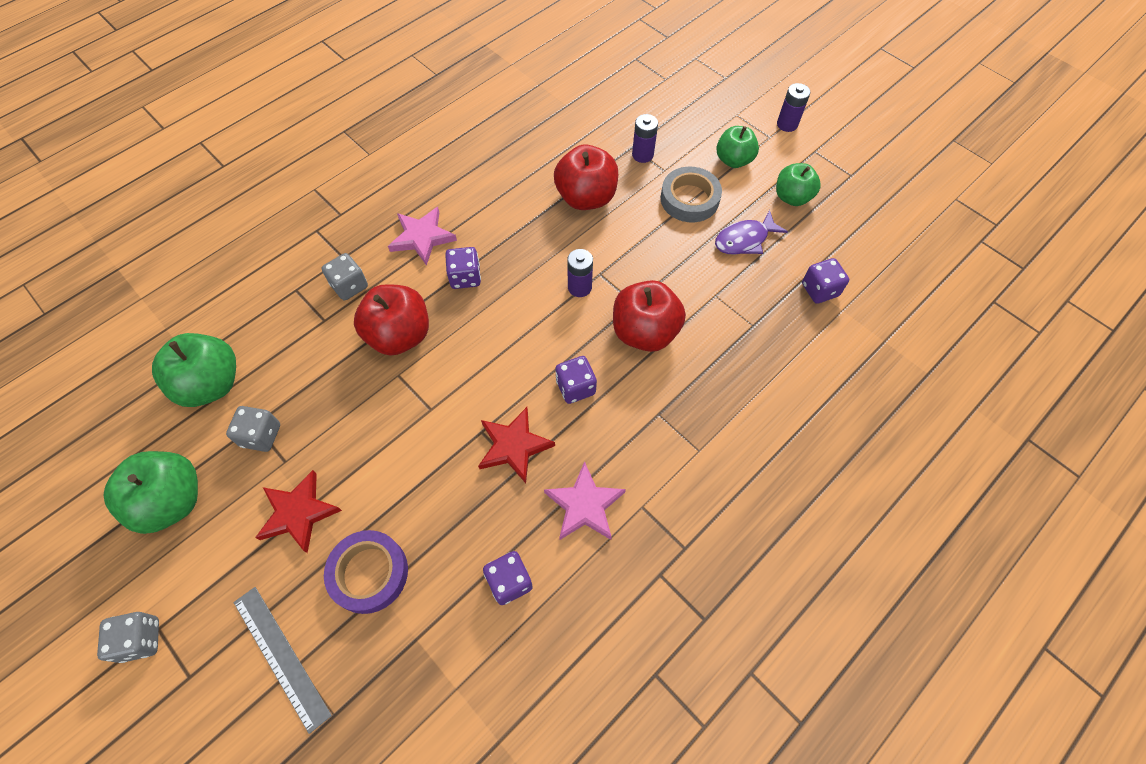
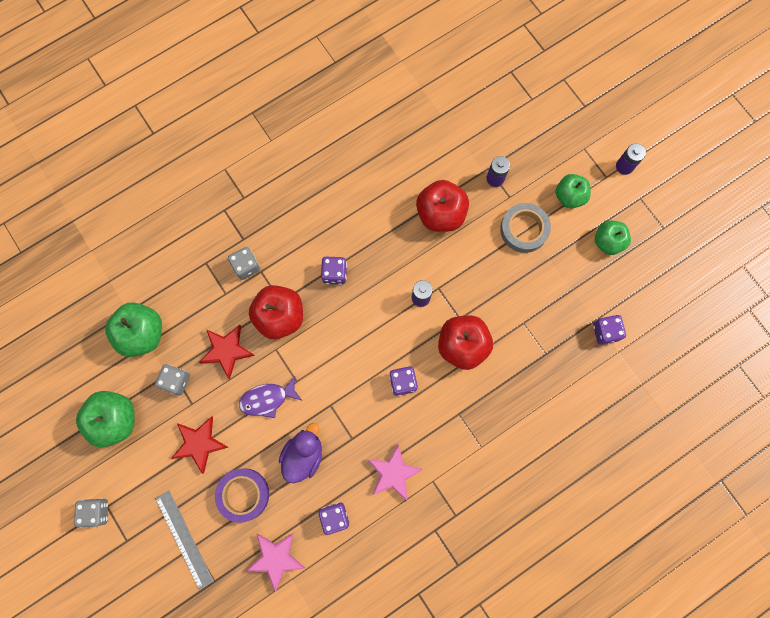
camera: 10 degrees right, 15 degrees up
(422, 237) = (306, 231): pink star -> pink star (276, 558)
(452, 503) = (303, 455): none -> purple duck
(514, 446) = (351, 420): red star -> red star (227, 350)
(744, 240) = (558, 276): purple fish -> purple fish (267, 399)

